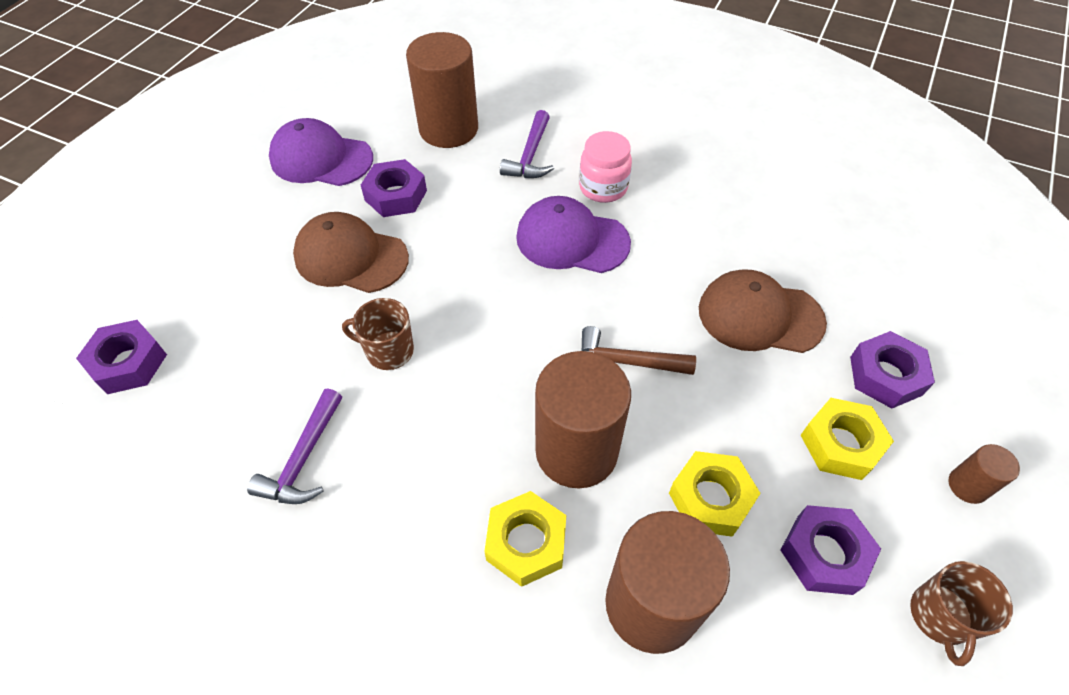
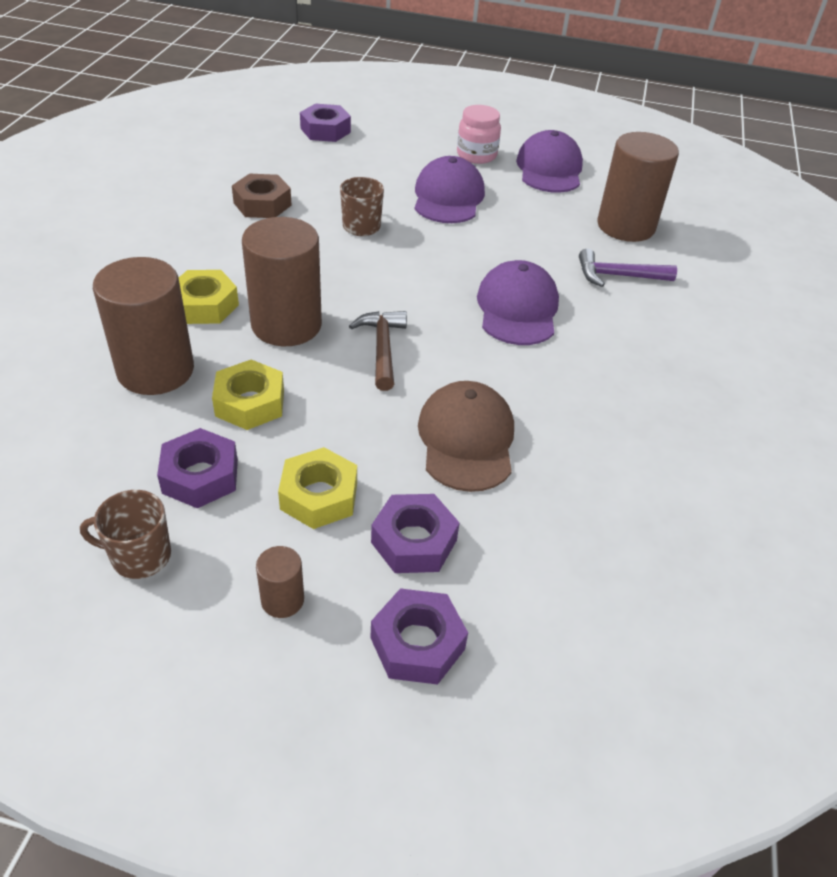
camera: 75 degrees right, 10 degrees down
(303, 459) = (262, 204): purple hammer -> brown nut
(351, 257) = (448, 197): brown cap -> purple cap
(396, 195) = (526, 209): purple nut -> purple nut (417, 643)
(603, 187) = (599, 325): pink jar -> pink jar (476, 155)

